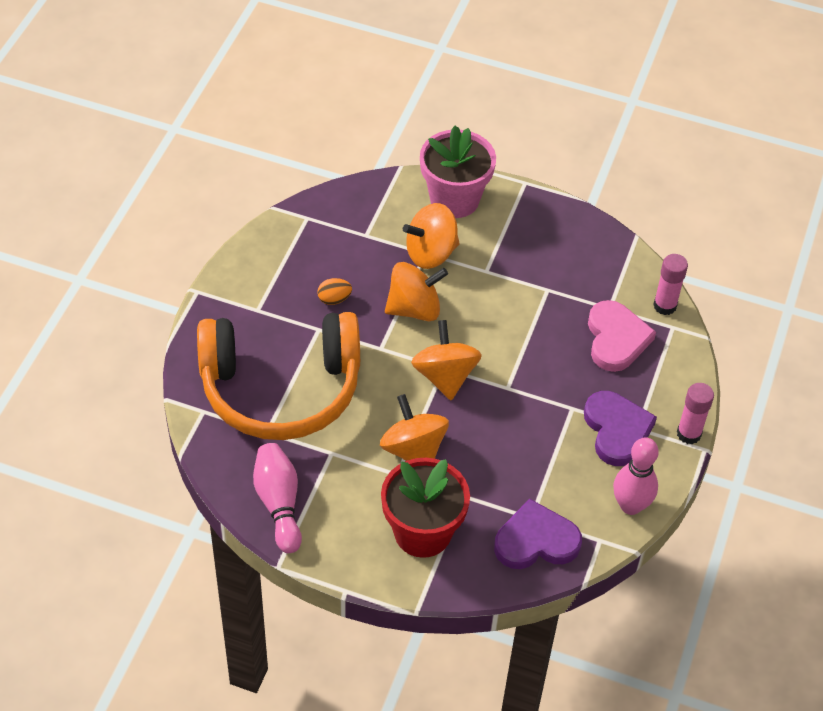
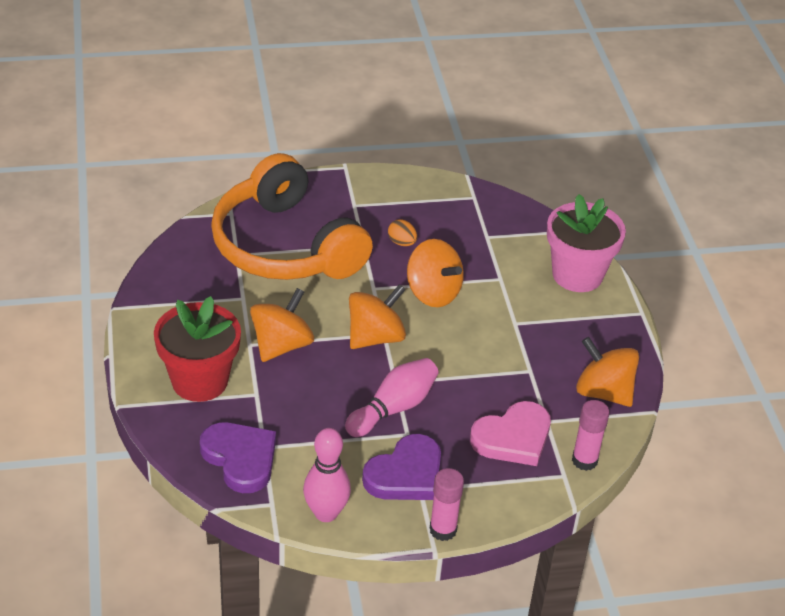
camera: 60 degrees right, 10 degrees down
(279, 504) = (171, 286): pink bowling pin -> pink bowling pin (393, 408)
(431, 253) = (503, 281): orange spinning top -> orange spinning top (603, 392)

